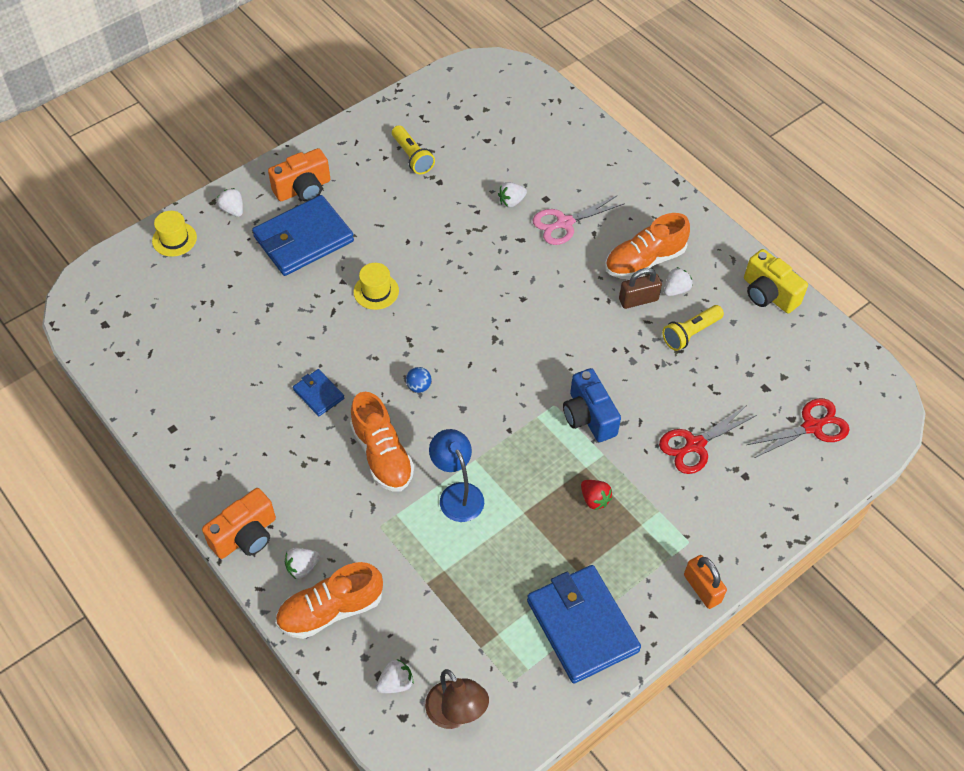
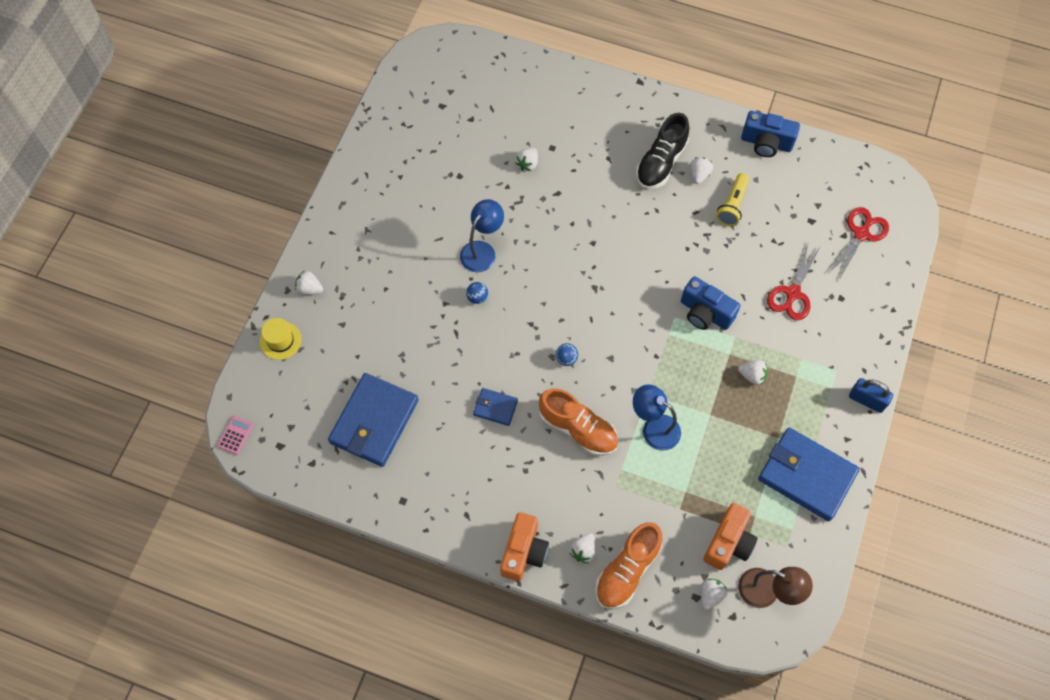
camera: 30 degrees left, 10 degrees up
(75, 296) = (235, 435): none -> pink calculator
(303, 189) = (354, 239): orange camera -> orange camera (728, 542)
(303, 239) = (387, 283): blue wallet -> blue wallet (374, 421)
(376, 291) = (477, 297): yellow hat -> blue ball
(411, 254) = (482, 250): none -> blue lamp
(412, 157) = (422, 164): yellow flashlight -> none
(564, 223) = (580, 162): pink scissors -> none
(594, 499) = (752, 375): red strawberry -> white strawberry
(638, 300) = (677, 198): brown padlock -> none
(644, 261) = (661, 162): orange shoe -> black shoe
(702, 588) = (866, 400): orange padlock -> blue padlock
(768, 294) = (766, 143): yellow camera -> blue camera

